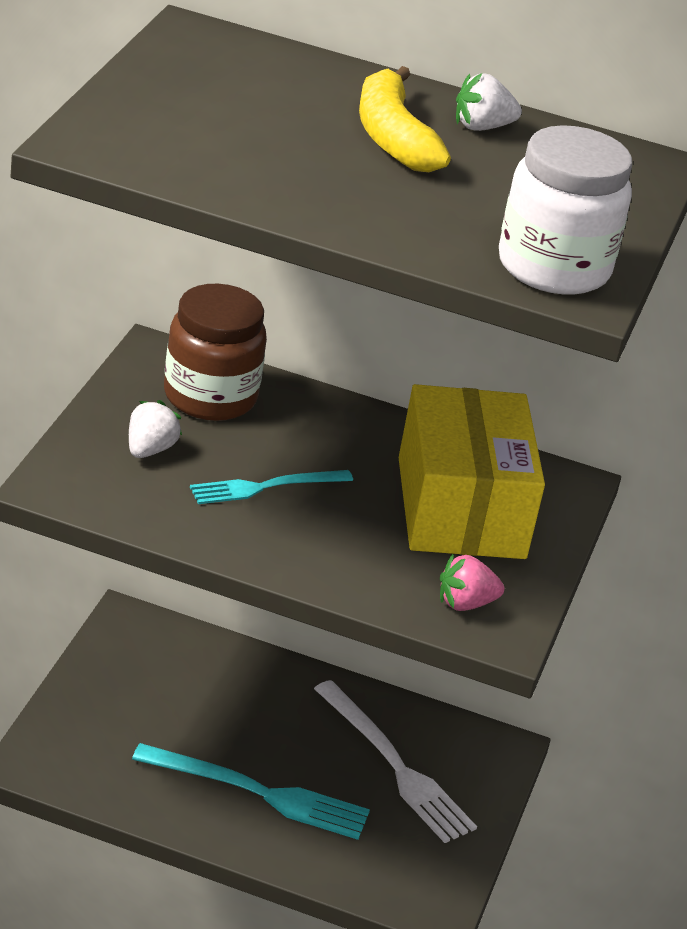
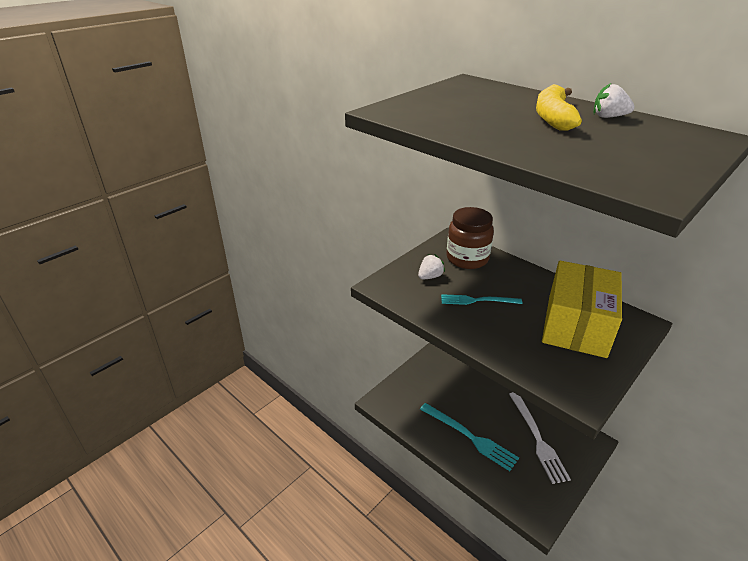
camera: 30 degrees right, 0 degrees up
(465, 603) = (565, 376): pink strawberry -> none
(553, 267) = (637, 177): white jar -> none

